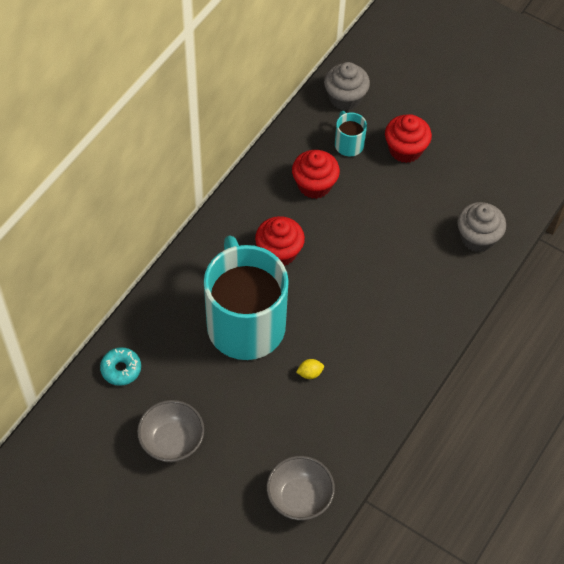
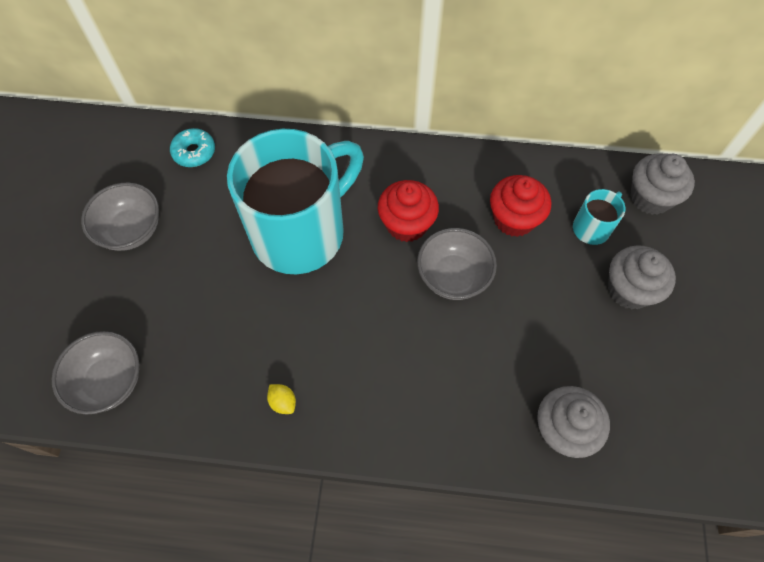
camera: 65 degrees right, 5 degrees up
(310, 373) = (271, 322): yellow lemon -> yellow lemon (283, 402)
(338, 244) = (453, 276): none -> grey bowl
(405, 150) = (629, 289): red cupcake -> grey cupcake

